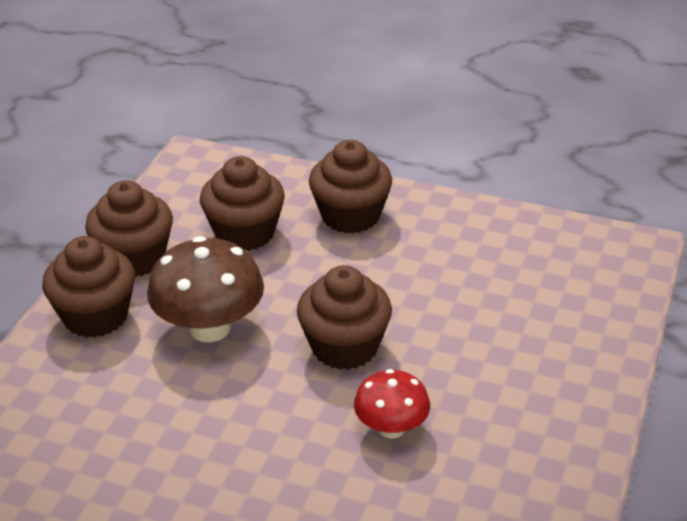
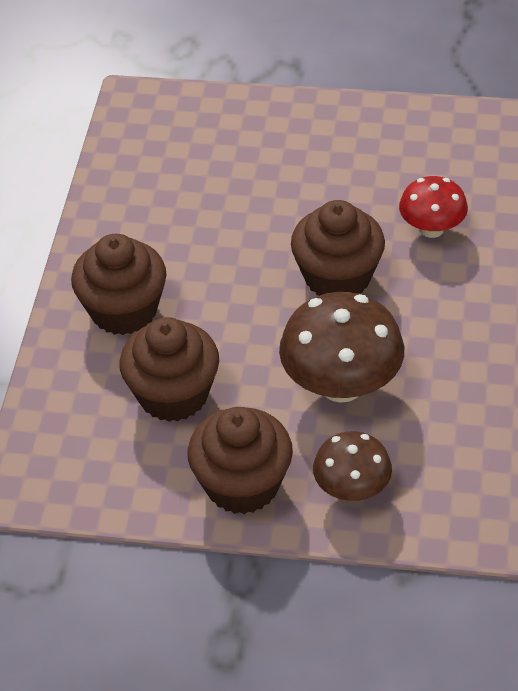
camera: 100 degrees left, 10 degrees up
(95, 316) = (352, 489): brown cupcake -> brown mushroom

